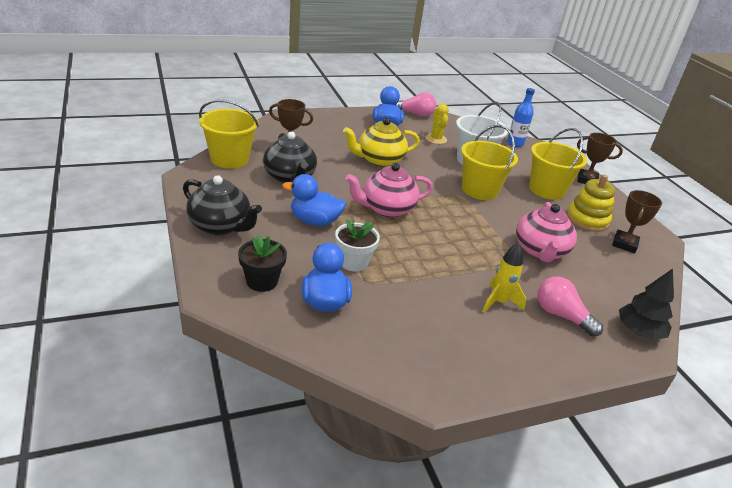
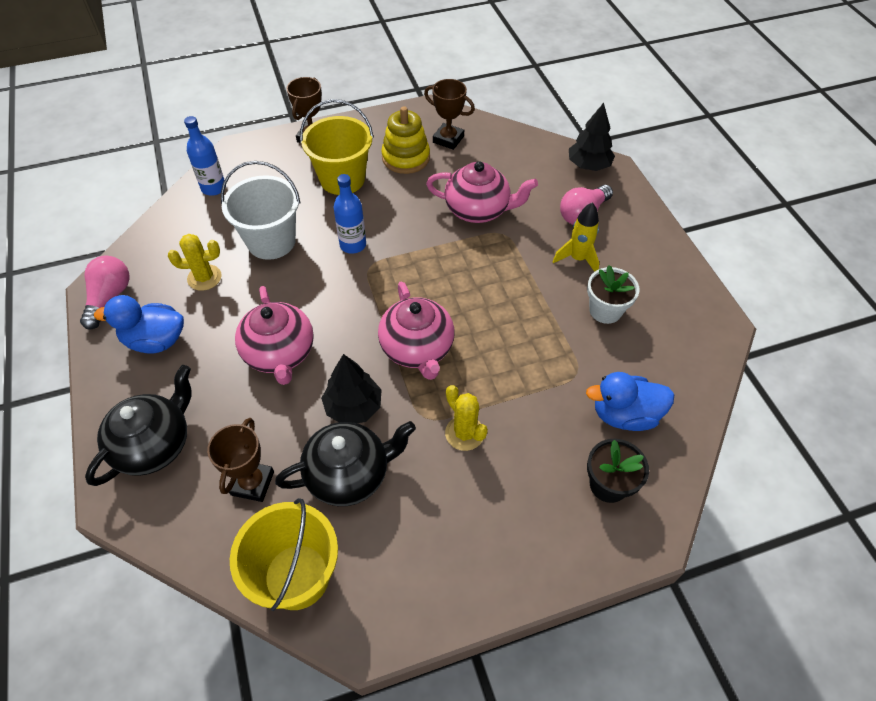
camera: 85 degrees left, 20 degrees up
(220, 226) = (502, 554): black teapot -> black teapot (154, 445)
(314, 221) = (464, 433): blue duck -> yellow cactus
(338, 182) = (353, 407): none -> black tree
(353, 262) = (544, 387): white flower pot -> white flower pot (605, 310)
(379, 160) = (280, 353): yellow teapot -> pink teapot
(479, 190) = (353, 245): yellow bucket -> blue bottle

